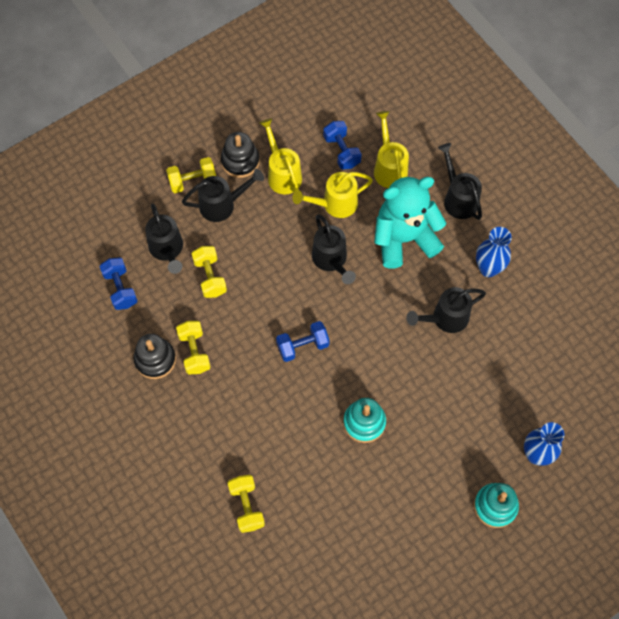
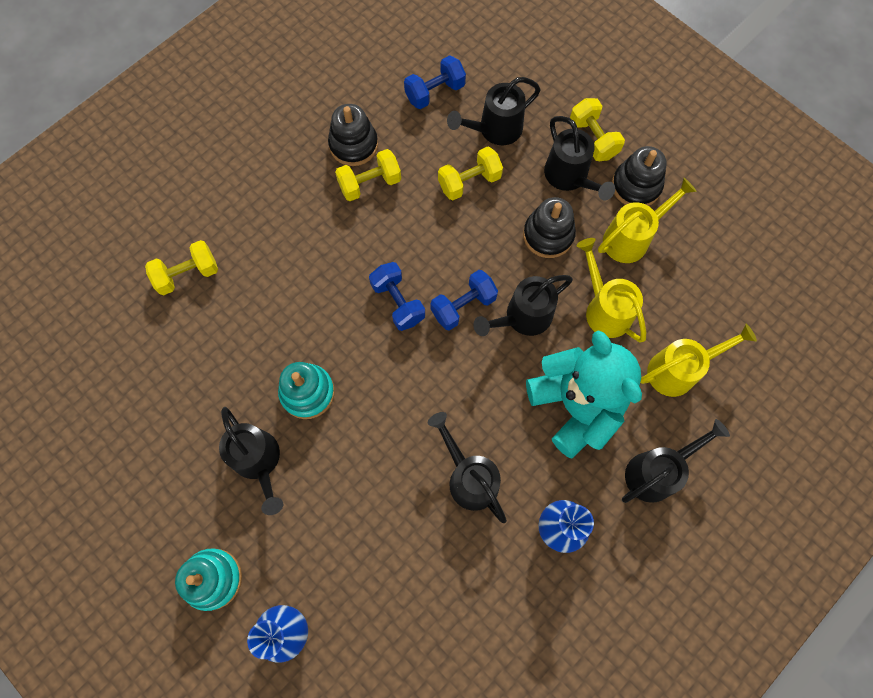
camera: 80 degrees right, 5 degrees up
(268, 229) = (548, 235): none -> black stacking toy
(341, 151) = (686, 305): blue dumbbell -> blue dumbbell (463, 306)
(413, 464) = (259, 462): none -> black watering can

